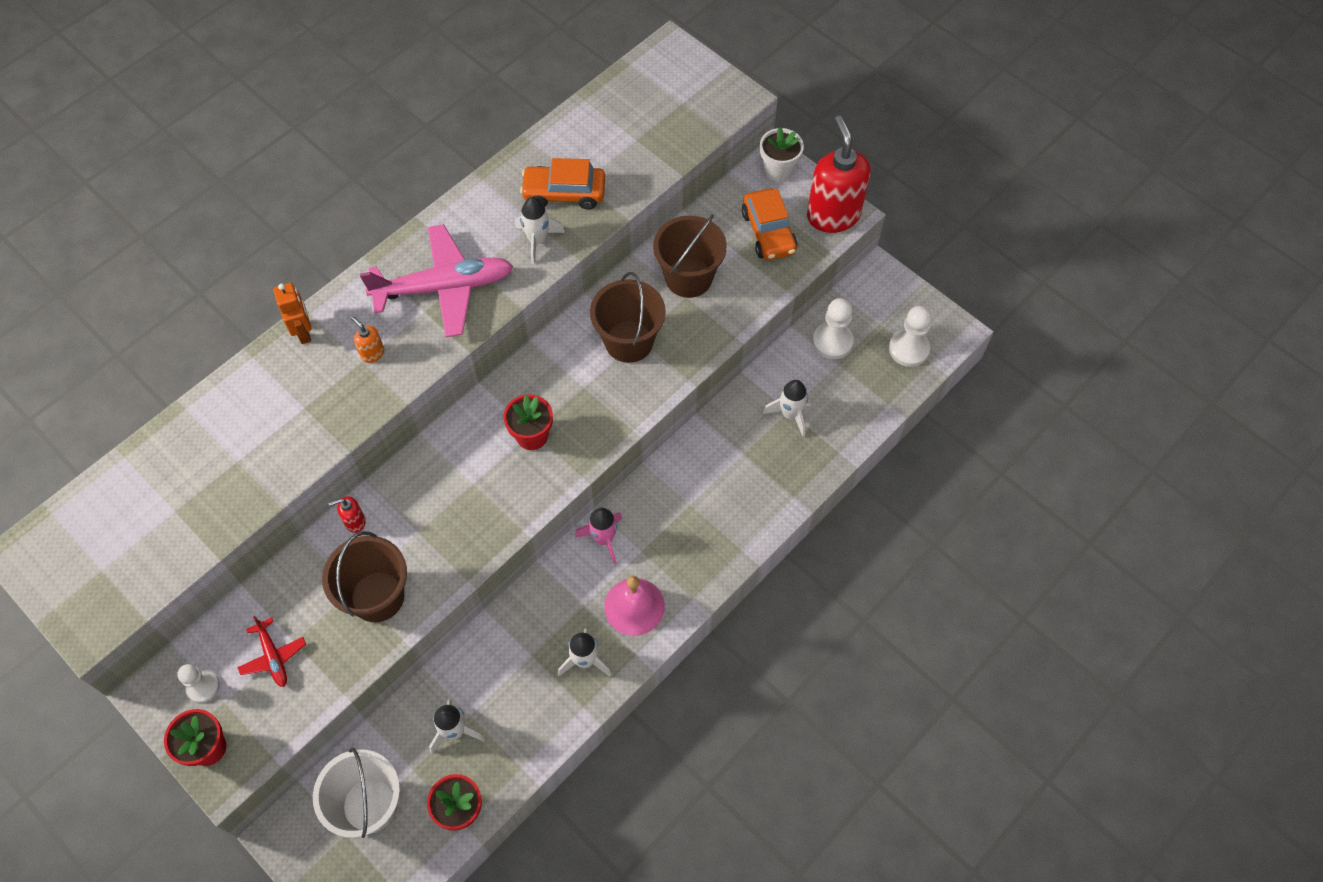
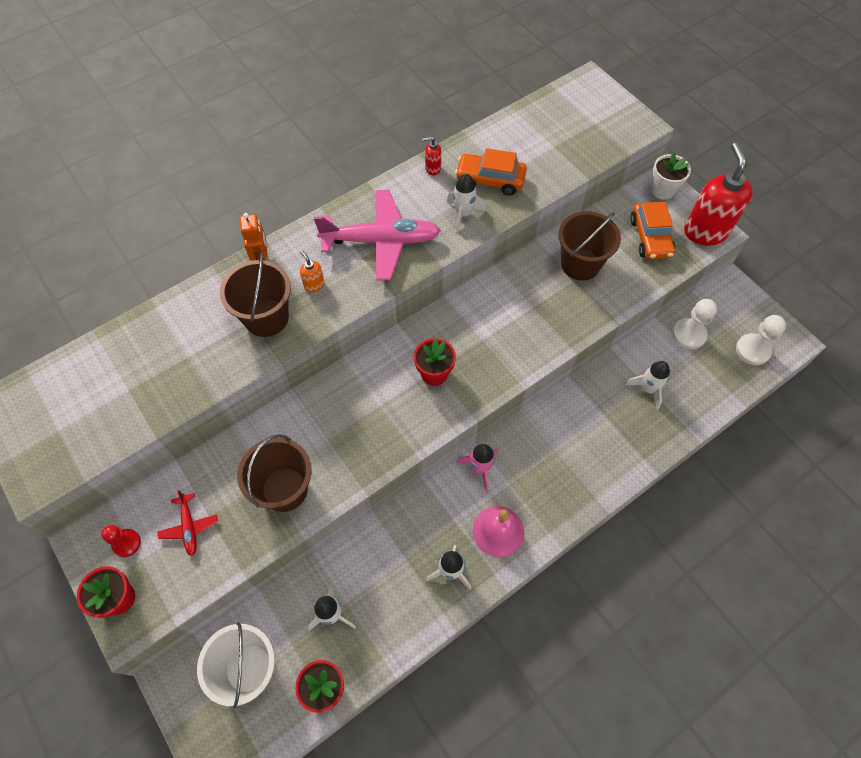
camera: 10 degrees right, 0 degrees up
(203, 687) = (126, 543): white pawn -> red pawn
(355, 522) = (277, 422): red soap dispenser -> red soap dispenser (432, 168)
(629, 341) = (525, 308): brown bucket -> brown bucket (266, 317)

